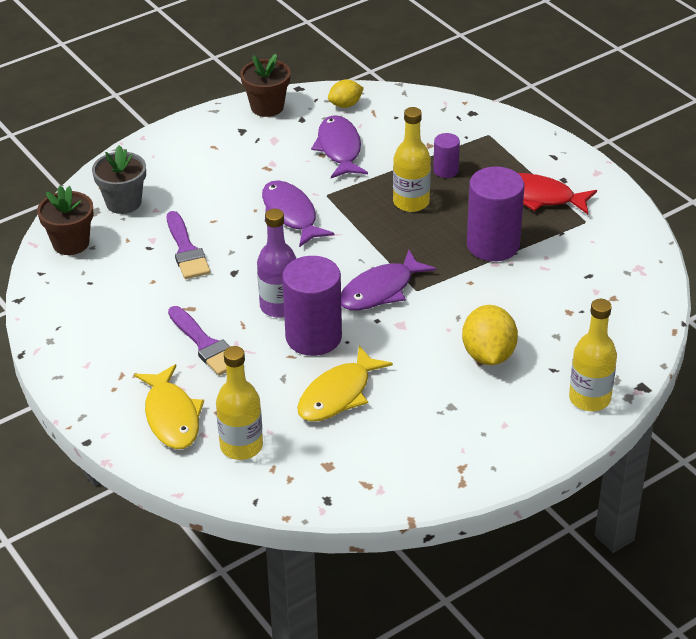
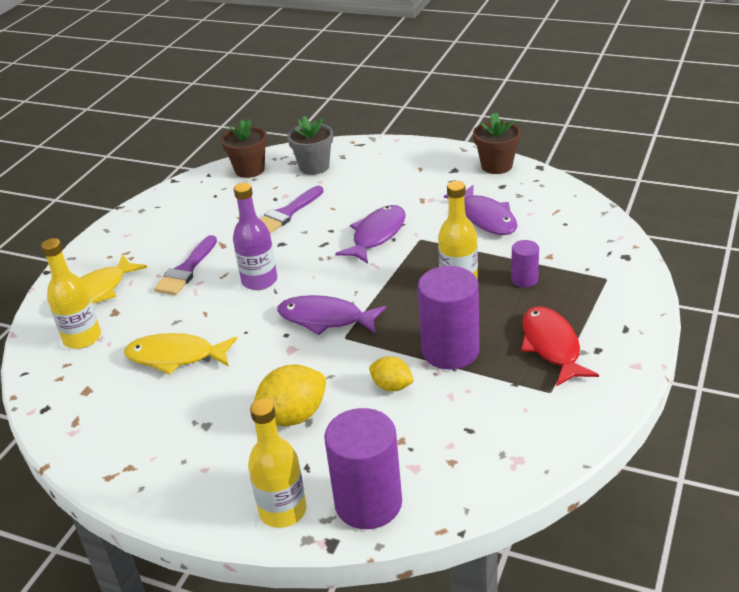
camera: 60 degrees right, 5 degrees down
(313, 337) = (236, 313): purple cylinder -> purple cylinder (368, 503)
(339, 149) = (486, 218): purple fish -> purple fish turned 105 degrees clockwise
(345, 105) = (547, 195): yellow lemon -> yellow lemon (392, 386)

